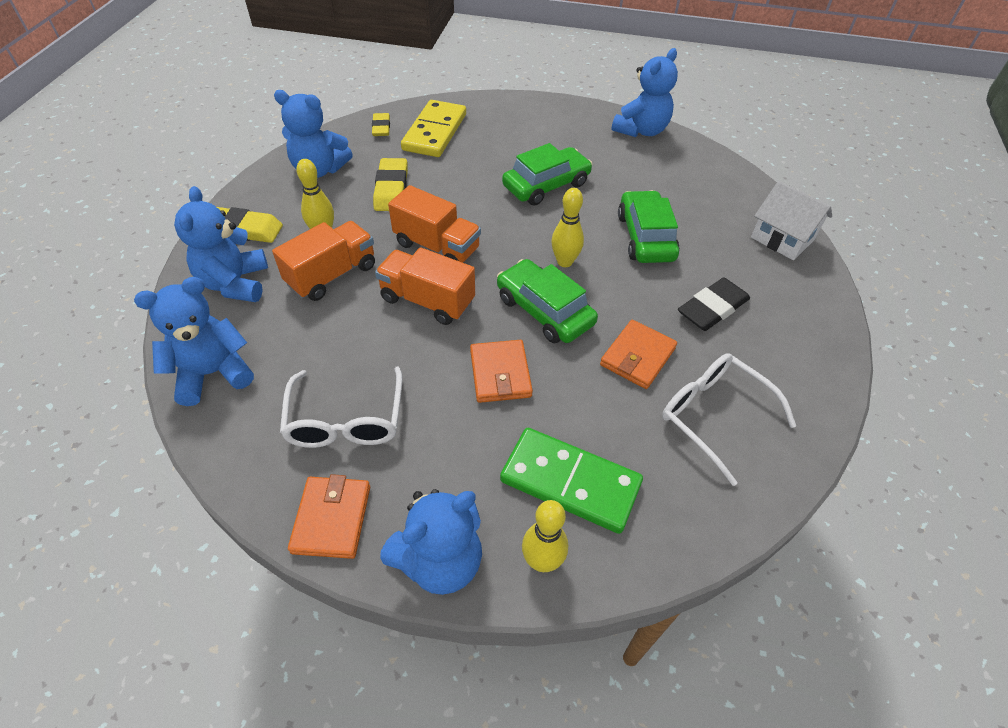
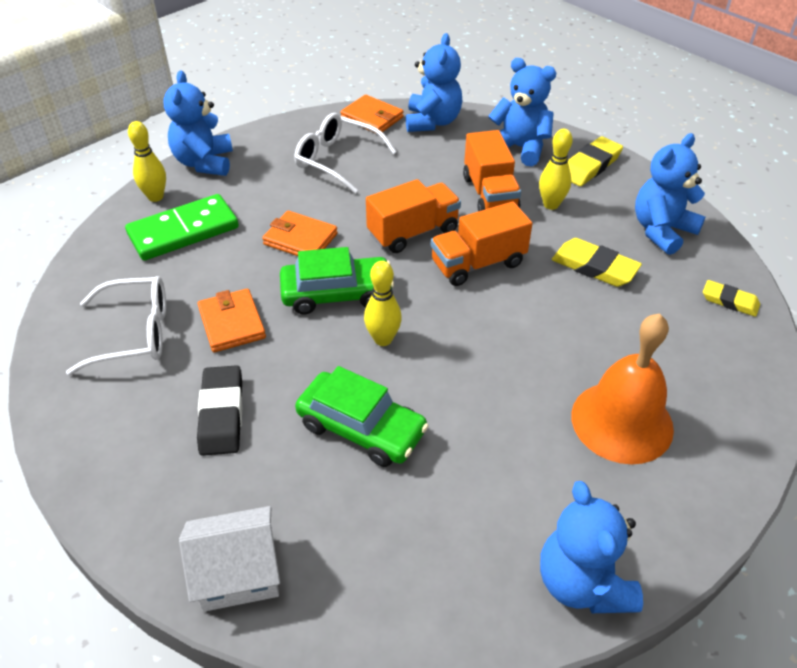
camera: 125 degrees right, 5 degrees down
(332, 519) = (274, 136): orange wallet -> orange wallet (372, 118)
(434, 132) = (696, 342): yellow domino -> none
(528, 143) = (622, 421): none -> orange bell
(546, 185) = (519, 392): green car -> none

